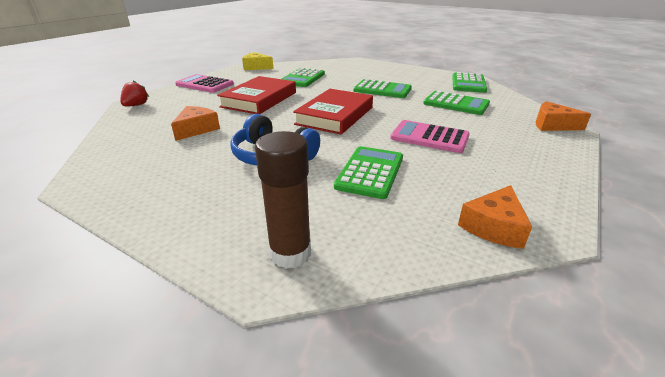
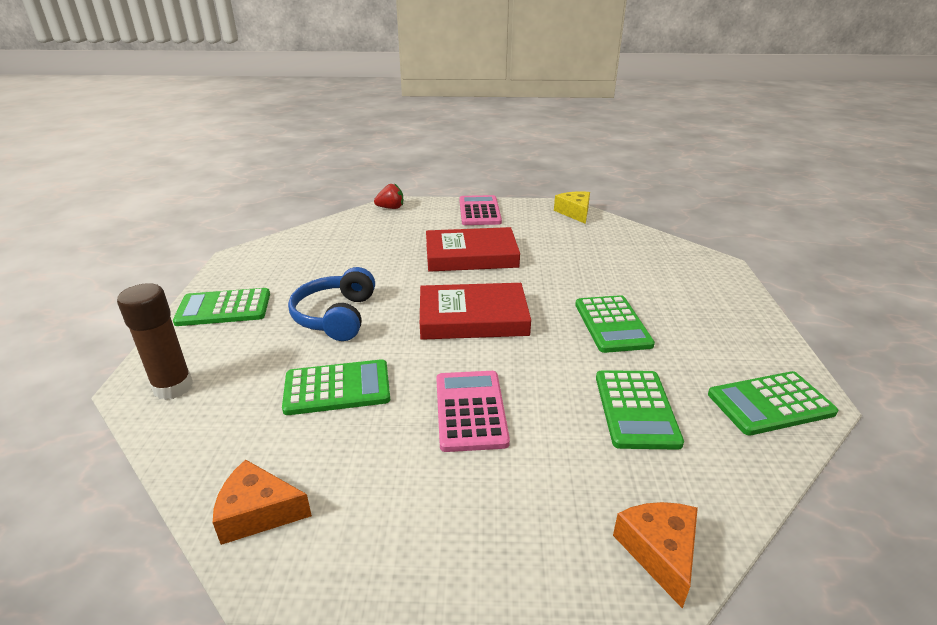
camera: 60 degrees right, 0 degrees up
(196, 129) = (363, 256): orange cheese -> none
(302, 78) = (576, 254): green calculator -> green calculator (224, 308)

